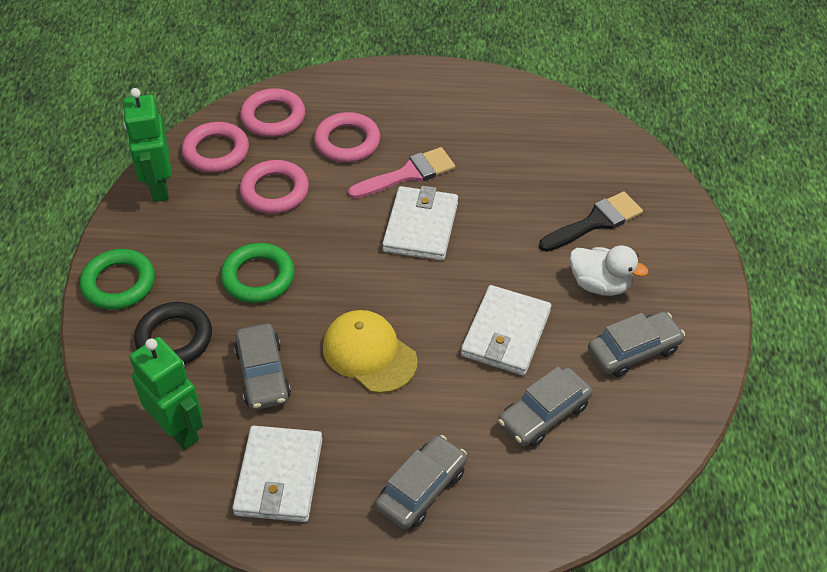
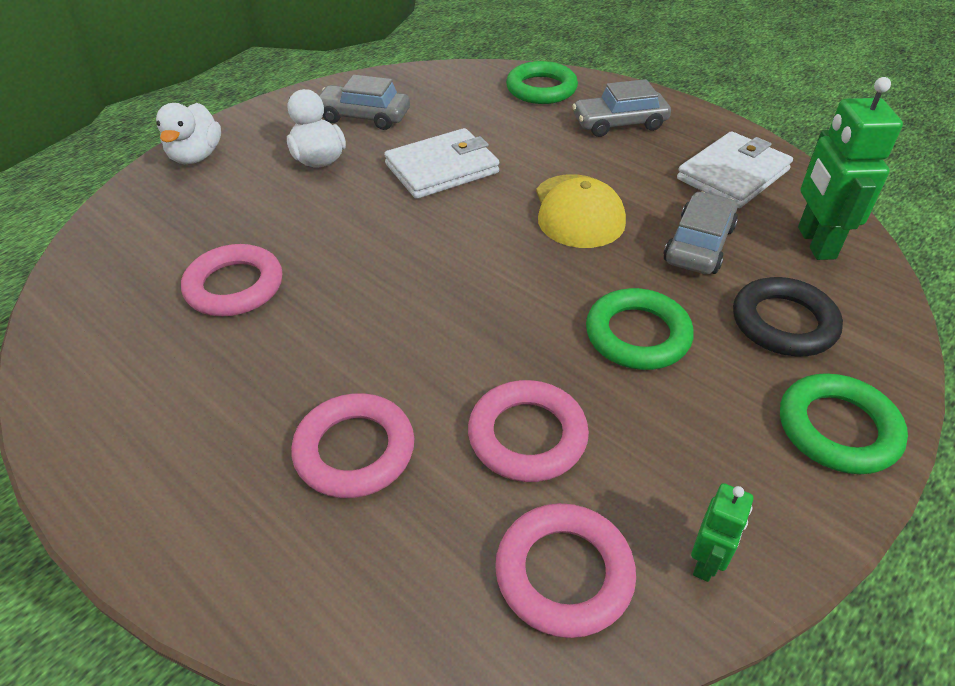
camera: 140 degrees left, 5 degrees down
(159, 187) = (706, 562): green robot -> green robot, size x0.52
(273, 117) = (412, 583): pink ring -> pink ring (234, 286)
(408, 174) = (339, 352): pink brush -> none
(421, 227) = (401, 286): white wallet -> none
(537, 497) = (541, 89): none -> green ring
(544, 414) = (480, 117): grey car -> none
(595, 222) = (241, 200): black brush -> none
(682, 234) = (196, 156): none -> white duck

